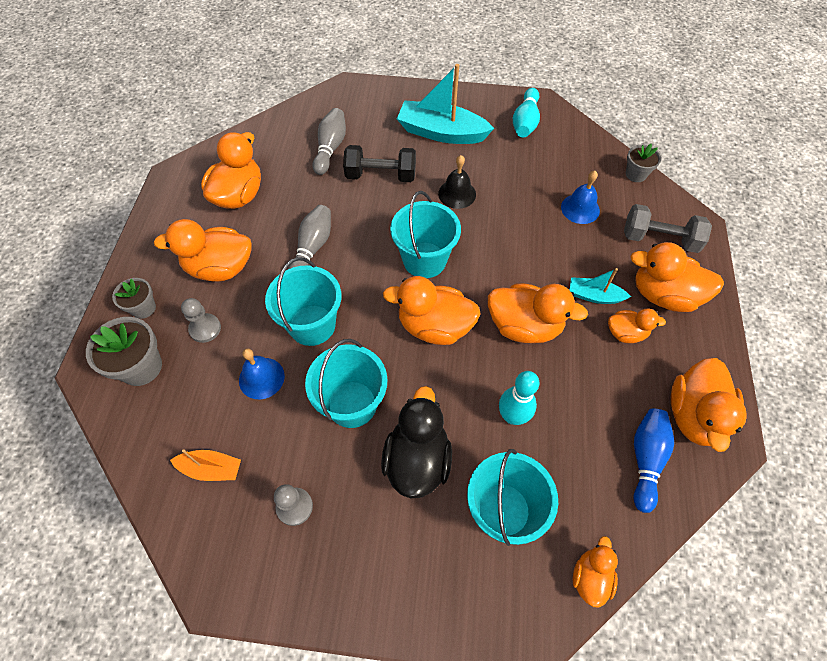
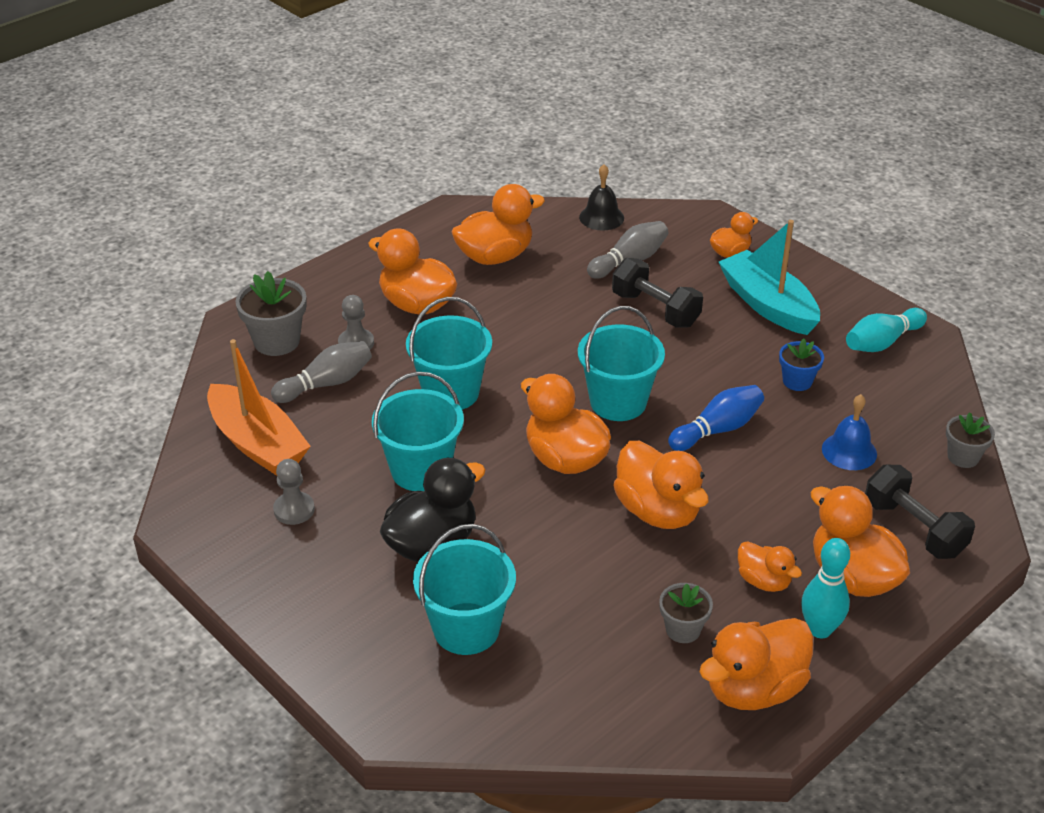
camera: 40 degrees right, 20 degrees down
(143, 308) = (321, 300): grey flower pot -> grey flower pot (683, 629)
(211, 469) = (257, 443): orange boat -> orange boat, size x1.89
(261, 378) = (364, 406): blue bell -> none
(312, 248) = (518, 334): grey bowling pin -> grey bowling pin (326, 384)
(457, 194) = (720, 366): black bell -> black bell (601, 217)
(508, 177) = (797, 381): none -> blue flower pot
(512, 416) = (559, 570): turquoise bowling pin -> turquoise bowling pin (820, 629)
(590, 577) = (489, 726): orange duck -> orange duck (730, 253)
(594, 296) = (767, 531): turquoise boat -> none
(645, 460) = (653, 686): blue bowling pin -> blue bowling pin (717, 429)
(659, 239) = (914, 528): grey dumbbell -> black dumbbell

